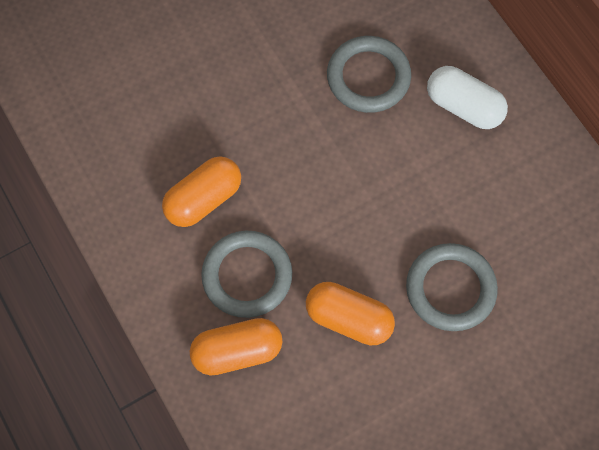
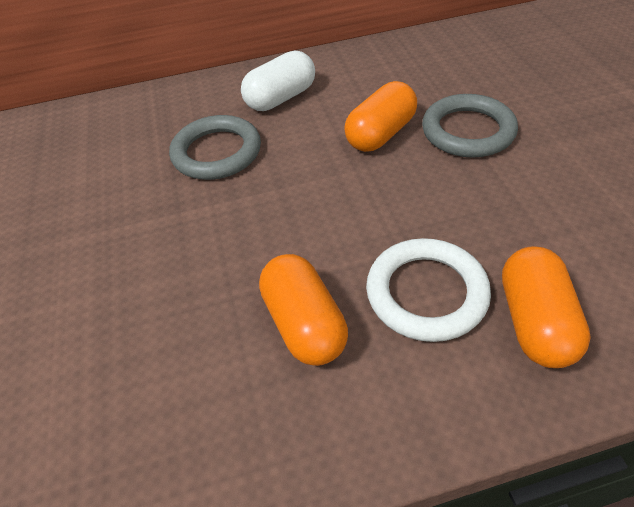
camera: 70 degrees left, 20 degrees down
(247, 276) = (426, 293): grey ring -> white ring
(349, 319) = (495, 207): orange capsule -> orange capsule (380, 134)

